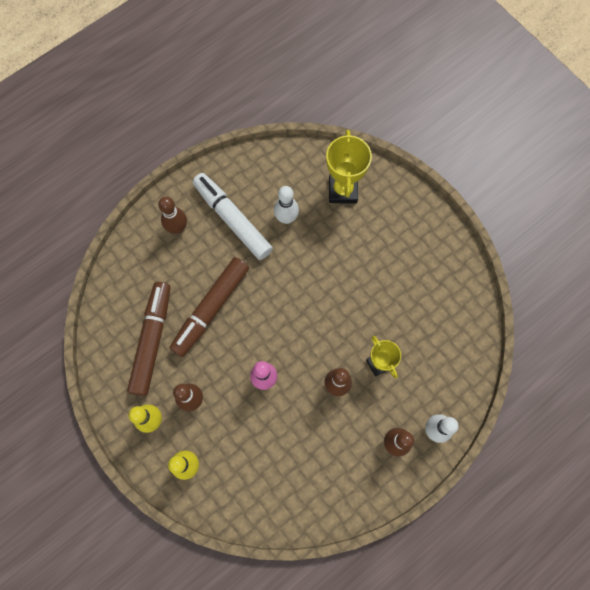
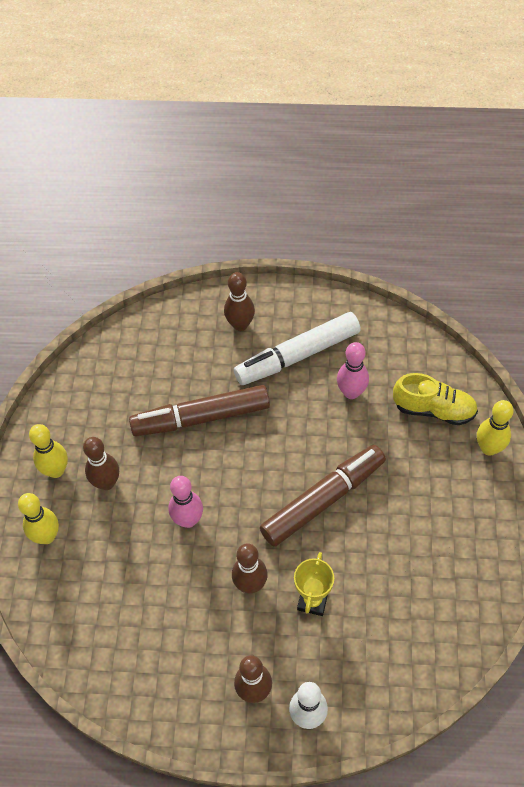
camera: 45 degrees right, 15 degrees down
(152, 340) = (123, 403): brown marker -> brown marker (323, 500)
(232, 220) = (298, 355): white marker -> white marker turned 120 degrees counterclockwise
(286, 218) = (351, 392): white bowling pin -> pink bowling pin
(343, 190) = (434, 409): yellow trophy -> yellow shoe
(393, 190) = (489, 448): none -> yellow bowling pin

